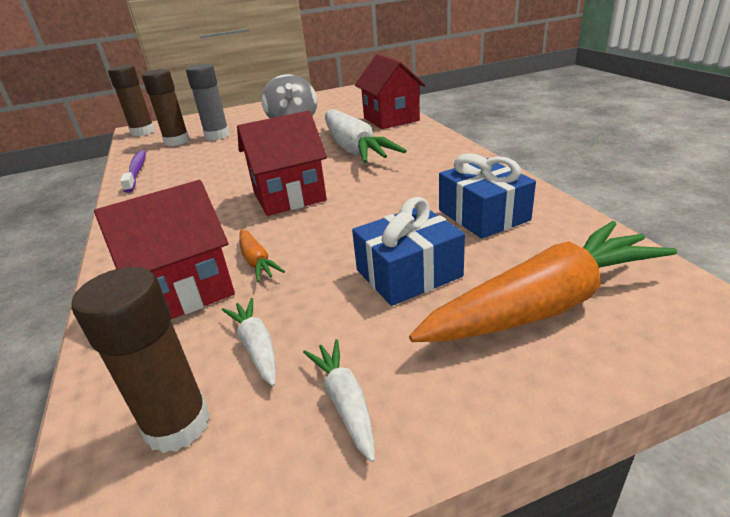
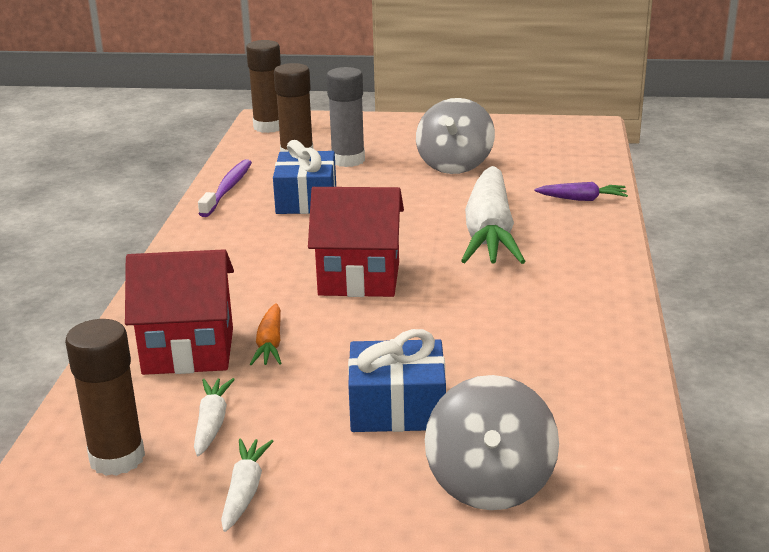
camera: 25 degrees right, 5 degrees down
(391, 119) = (582, 199): red house -> purple carrot
(483, 215) = (541, 374): blue gift -> blue gift (306, 200)
(545, 304) = (490, 483): orange carrot -> grey spinning top

